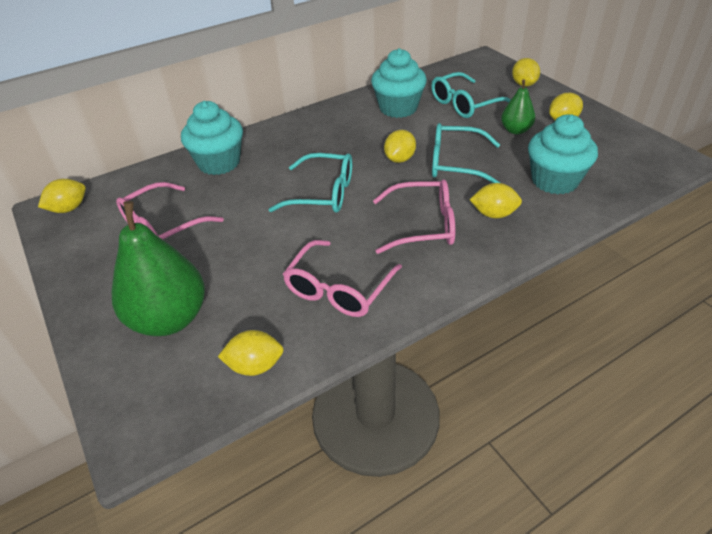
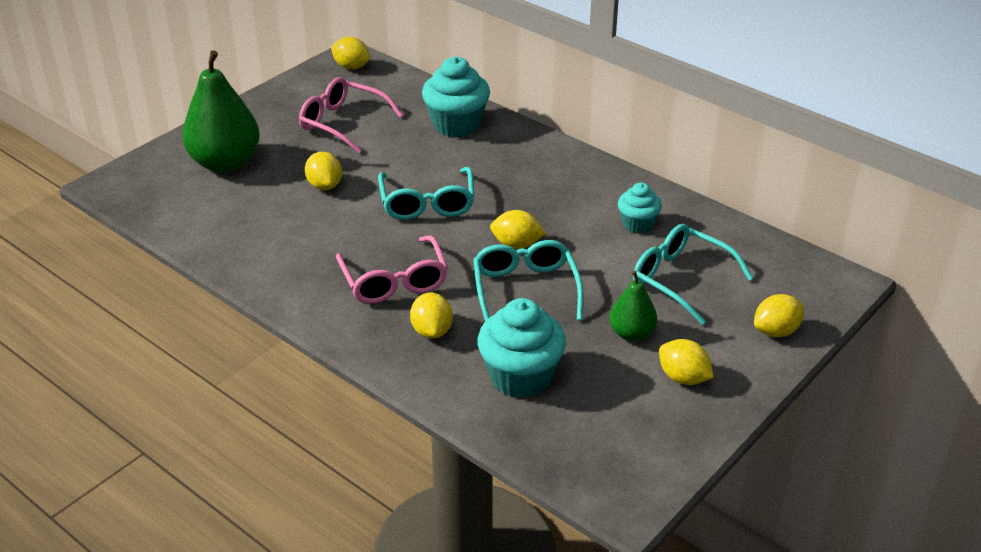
camera: 70 degrees right, 5 degrees down
(255, 366) = (182, 219): yellow lemon -> yellow lemon (325, 185)
(338, 289) = (281, 244): pink glasses -> none
(398, 108) = (637, 224): turquoise cupcake -> turquoise cupcake, size x0.58

